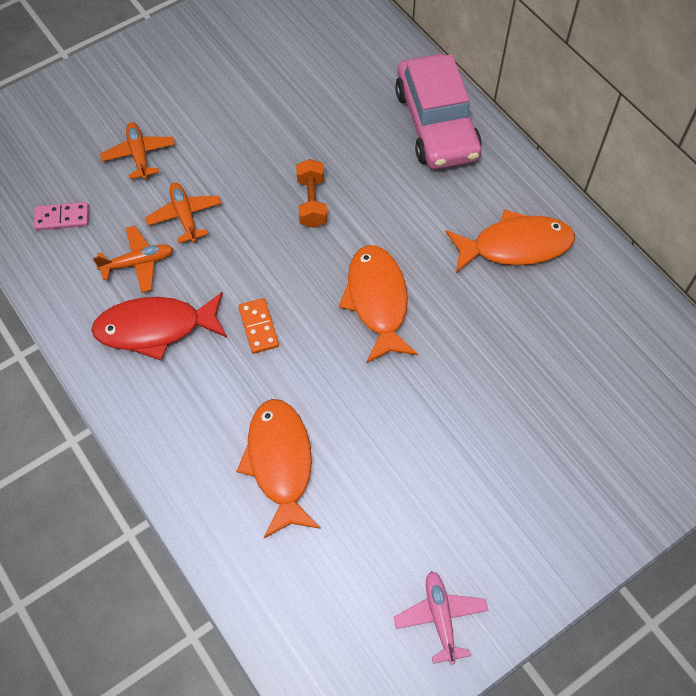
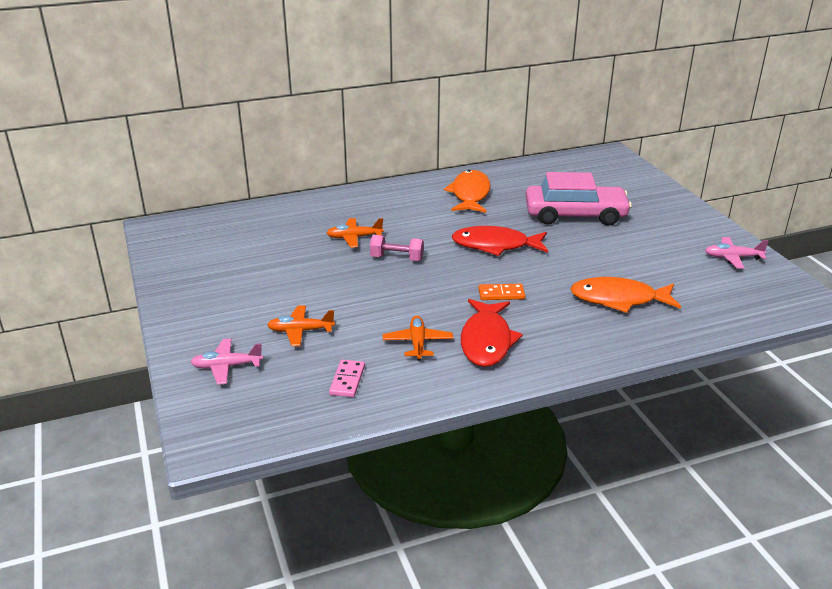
camera: 75 degrees left, 30 degrees down
(68, 116) = (227, 366): none -> pink plane
(185, 216) = (380, 315): orange plane -> orange plane (354, 237)
(312, 202) = (397, 258): orange dumbbell -> pink dumbbell
(377, 301) = (495, 245): orange fish -> red fish
(436, 124) = (354, 204): pink car -> pink car (575, 215)

